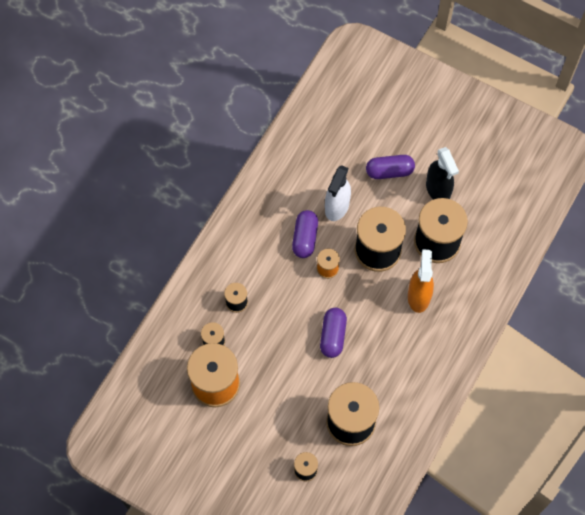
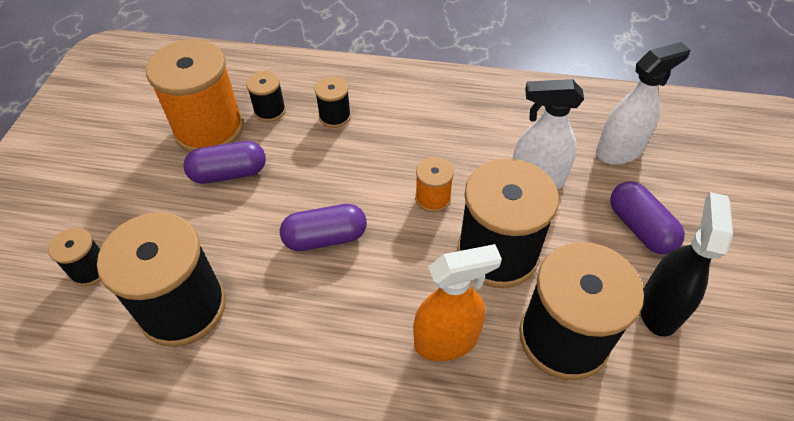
camera: 70 degrees right, 15 degrees down
(305, 238) = (465, 159): purple capsule -> purple capsule (229, 173)
(334, 151) = (619, 151): none -> white spray bottle
(438, 190) = (659, 308): black spray bottle -> black spray bottle turned 150 degrees clockwise

